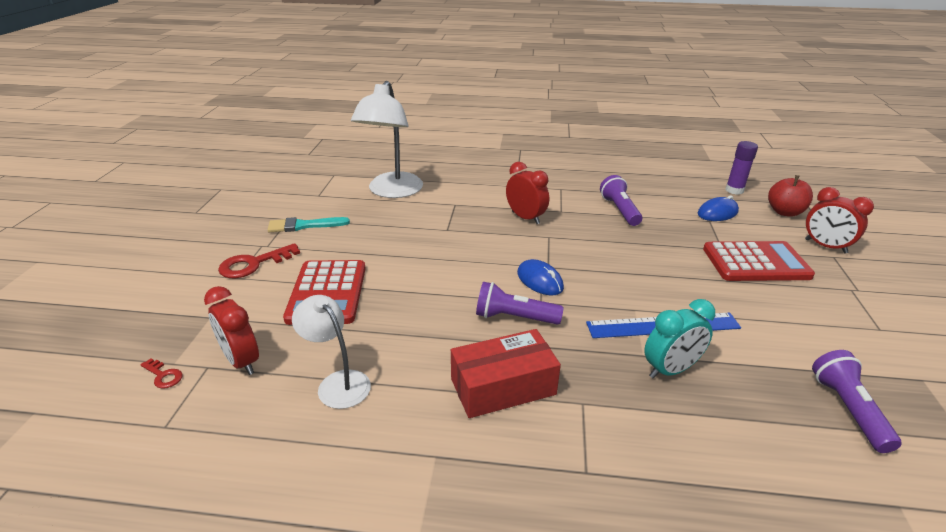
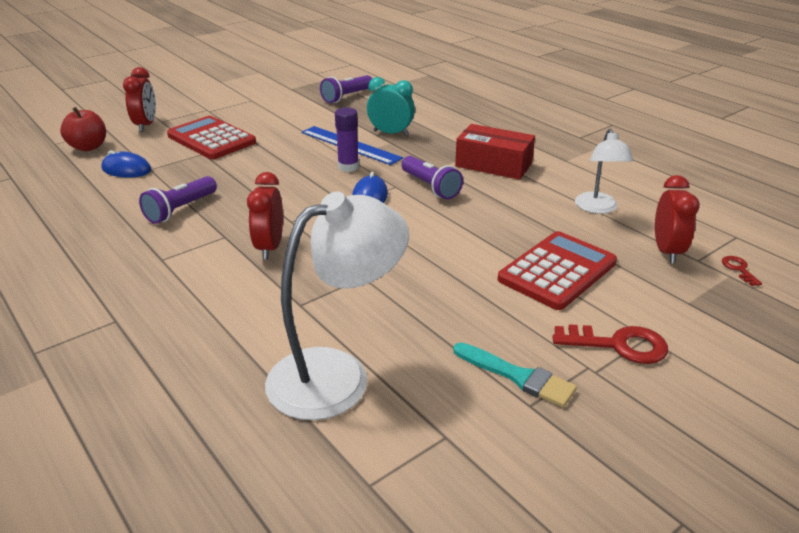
camera: 135 degrees left, 0 degrees up
(734, 190) = (53, 175): purple glue stick -> purple glue stick (348, 167)

